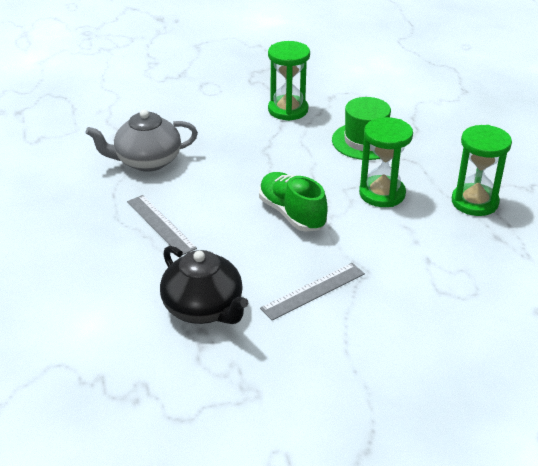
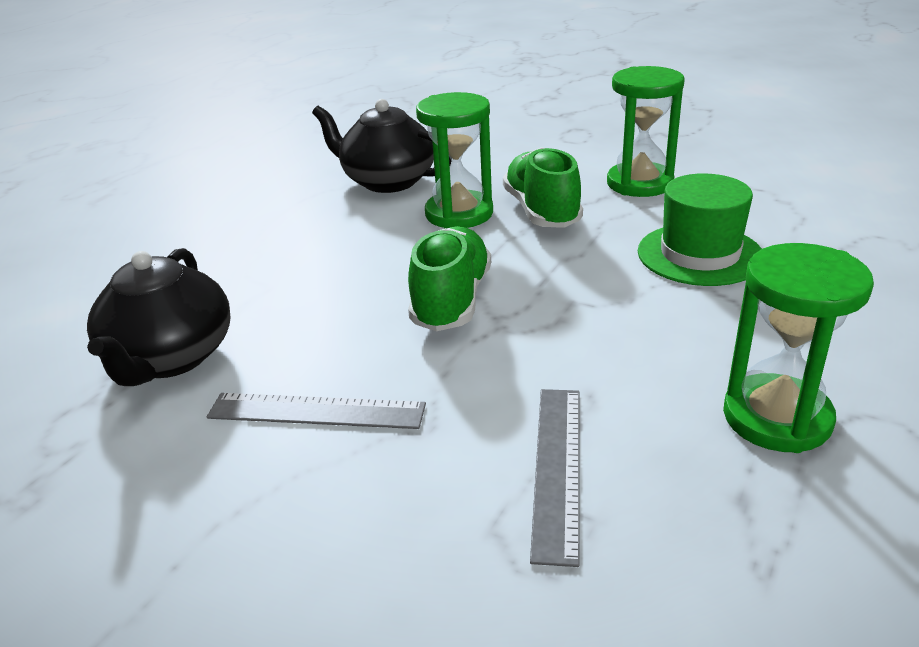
camera: 45 degrees right, 5 degrees down
(147, 161) = (387, 181): grey teapot -> black teapot
(160, 224) = (291, 246): grey ruler -> grey ruler (557, 468)
(263, 146) = (541, 211): none -> green shoe
(382, 194) = (621, 332): green hourglass -> green hourglass (459, 214)

